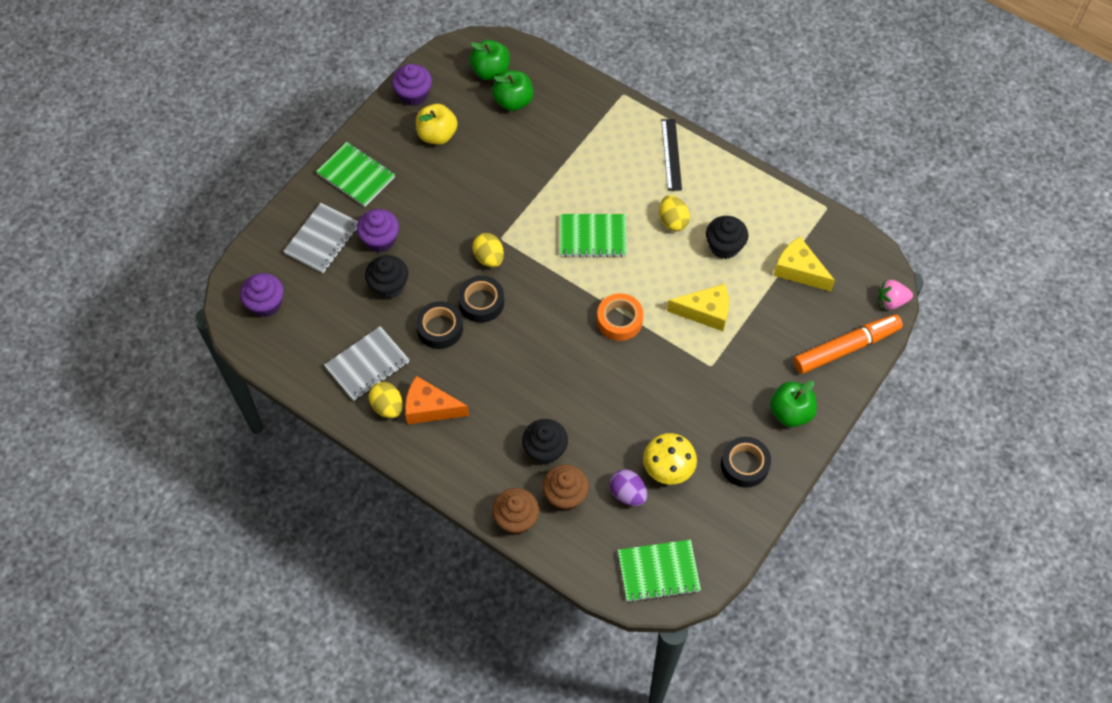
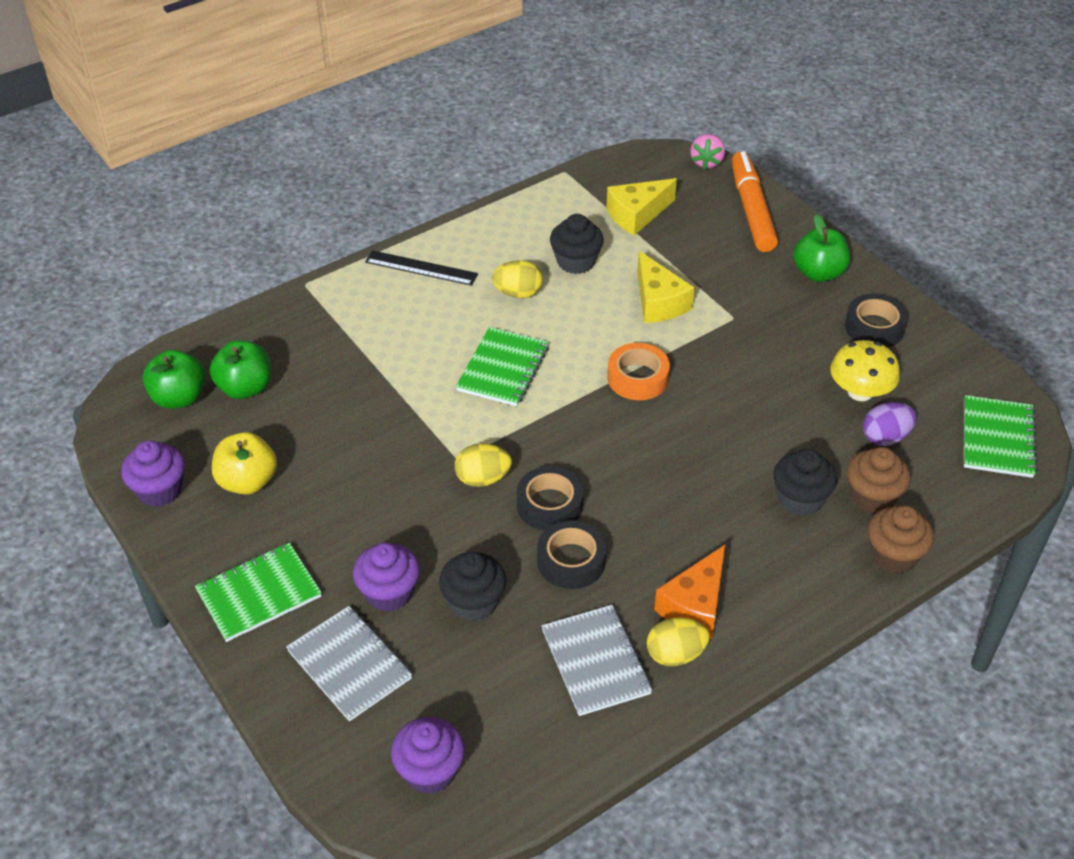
camera: 70 degrees left, 15 degrees down
(705, 312) = (658, 302): yellow cheese -> yellow cheese turned 135 degrees clockwise

